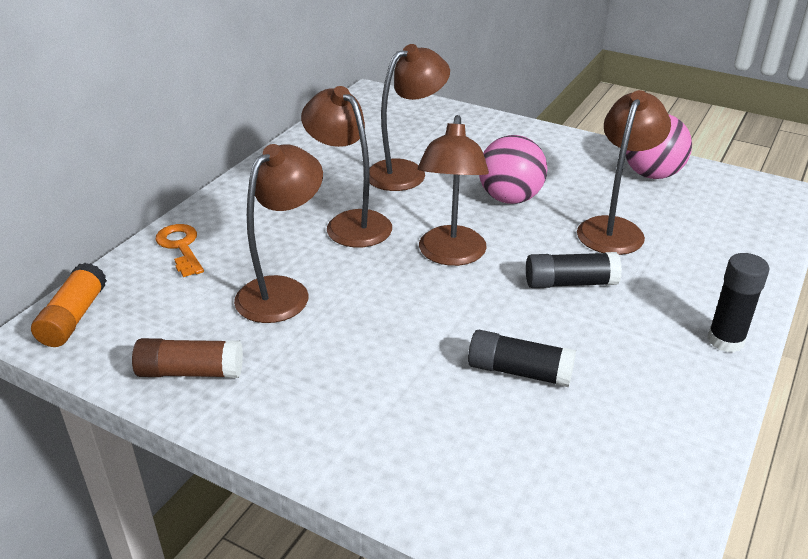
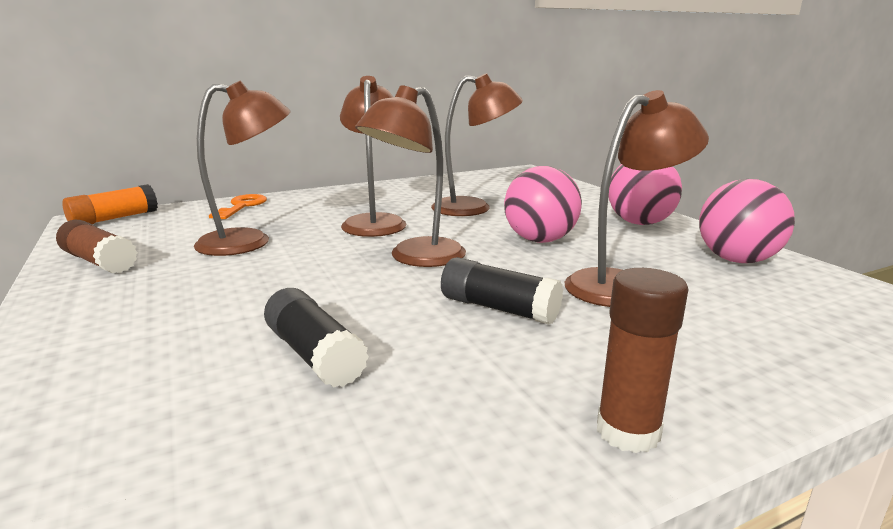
camera: 35 degrees right, 15 degrees down
(553, 150) = (639, 223): none -> pink ball
(725, 340) = (628, 431): black glue stick -> brown glue stick

